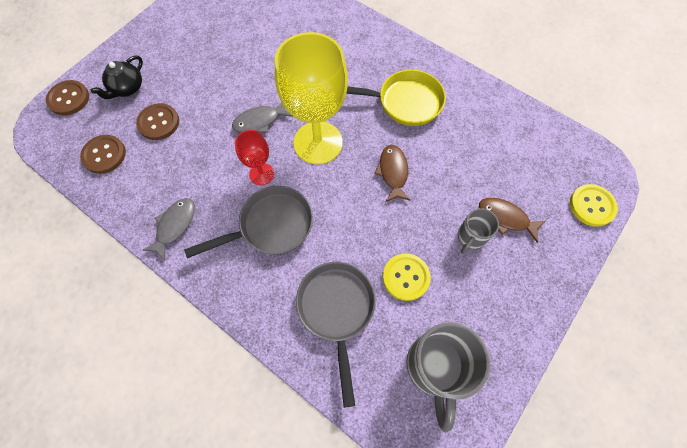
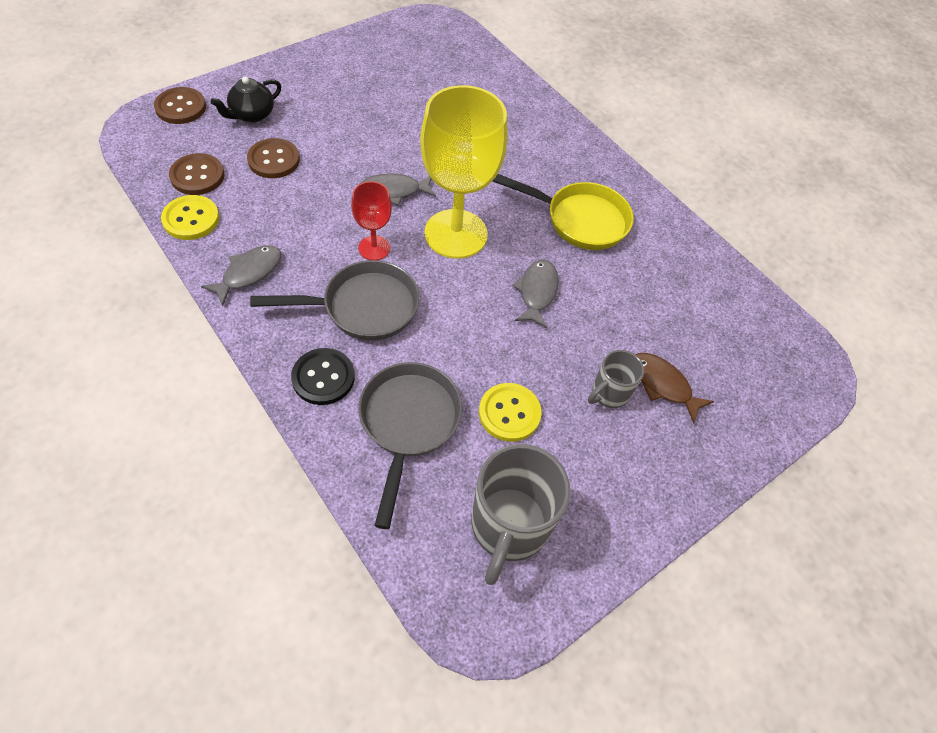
camera: 10 degrees right, 10 degrees down
(262, 294) = (323, 377): none -> black button
(393, 172) = (537, 292): brown fish -> grey fish
(591, 206) = (783, 404): yellow button -> yellow button (191, 219)

